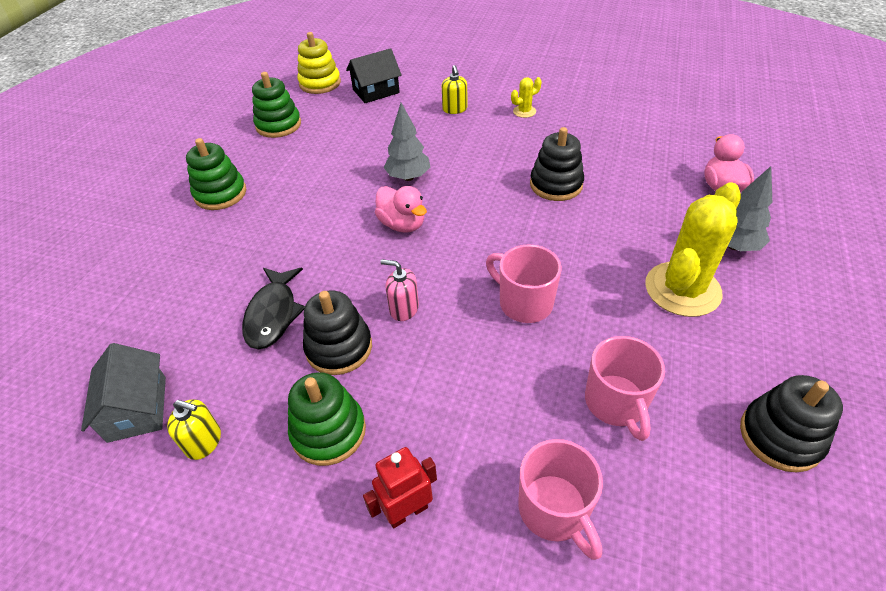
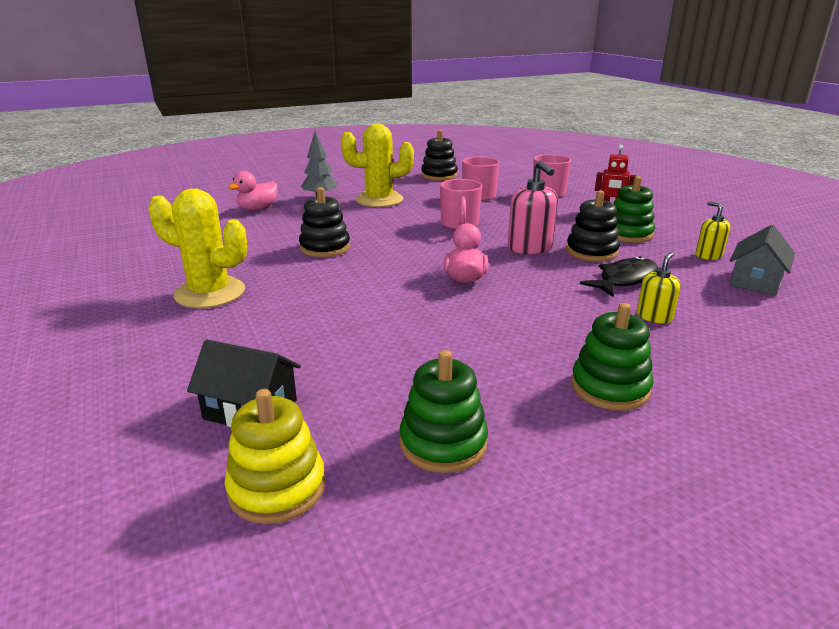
camera: 135 degrees left, 20 degrees down
(404, 308) = (530, 248): pink soap dispenser -> pink soap dispenser, size x1.68
(408, 177) = (405, 301): grey tree -> none
(455, 109) = (244, 330): yellow soap dispenser -> yellow soap dispenser (654, 317)
(524, 111) = (210, 293): yellow cactus -> yellow cactus, size x2.30

